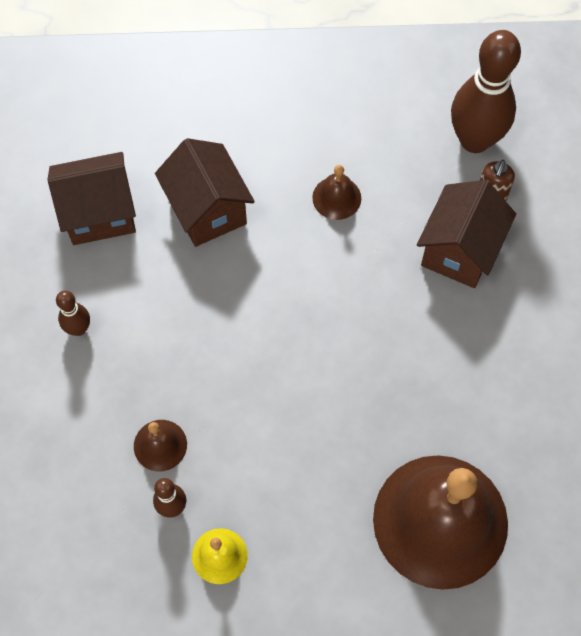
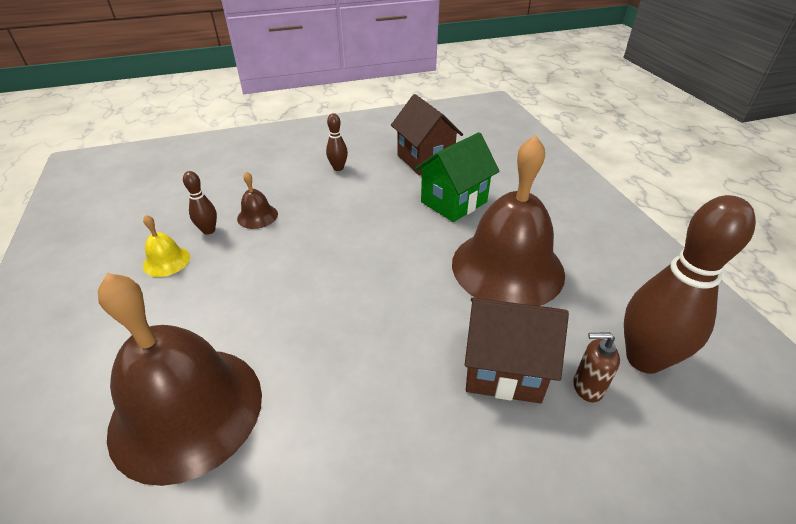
camera: 75 degrees right, 25 degrees down
(207, 210) = (454, 202): brown house -> green house
(336, 198) = (507, 267): brown bell -> brown bell, size x2.45

